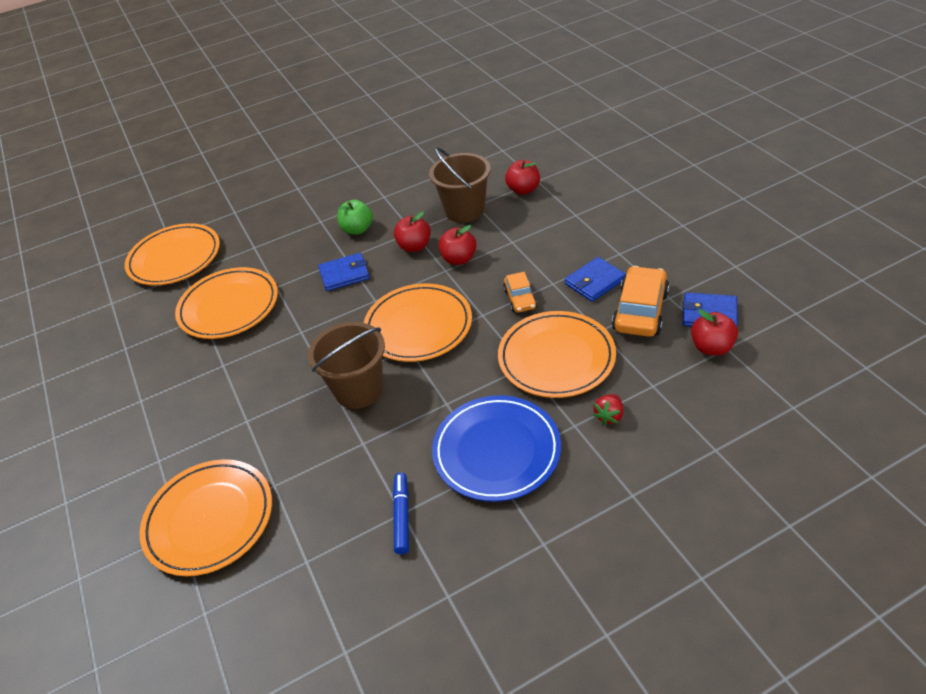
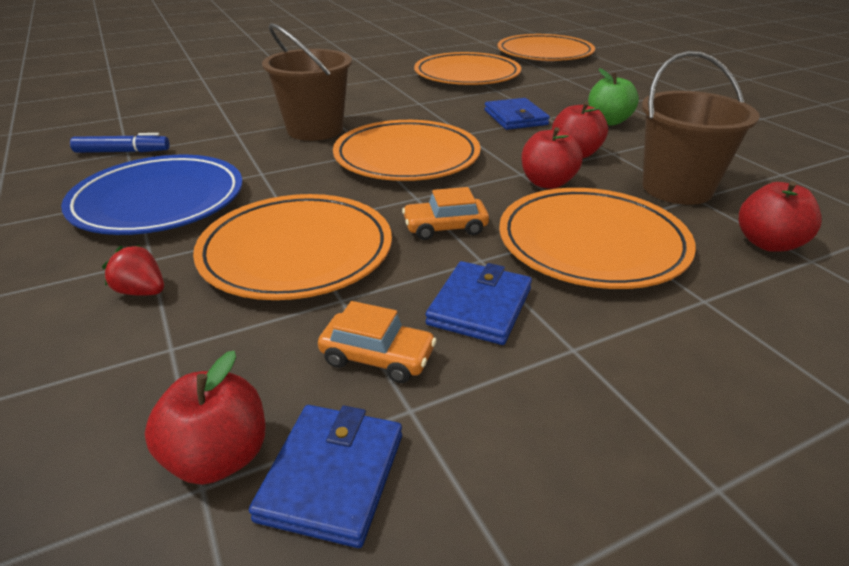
camera: 85 degrees right, 10 degrees down
(209, 519) = (202, 85): orange plate -> orange plate (592, 244)
(595, 281) = (479, 306): blue wallet -> blue wallet turned 60 degrees clockwise
(640, 311) = (377, 357): orange car -> orange car, size x0.58

